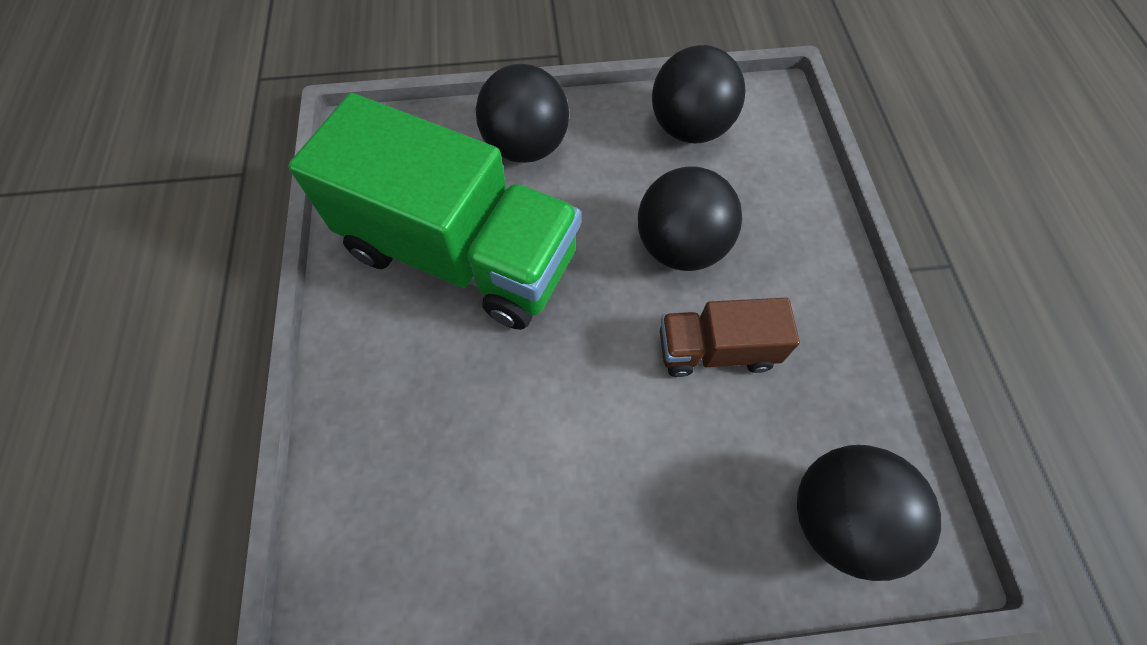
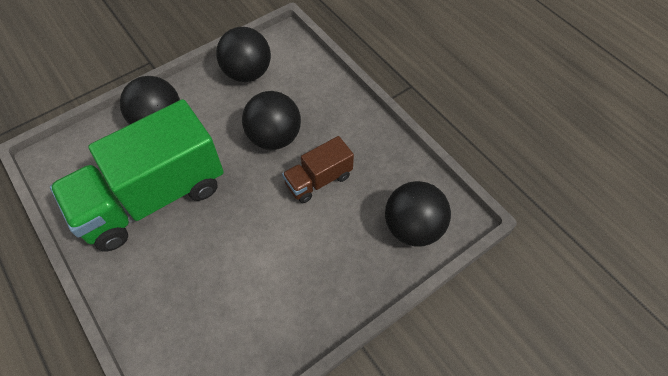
camera: 30 degrees left, 5 degrees down
(460, 254) = (153, 197): green truck -> green truck turned 150 degrees clockwise

